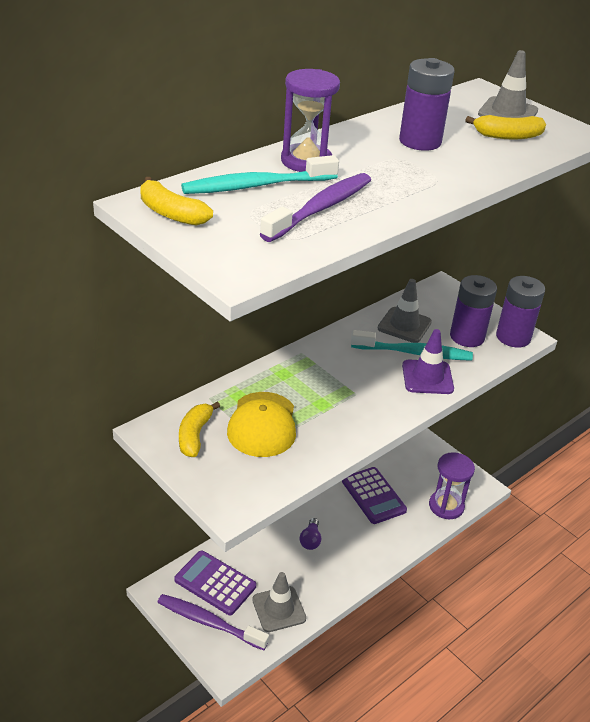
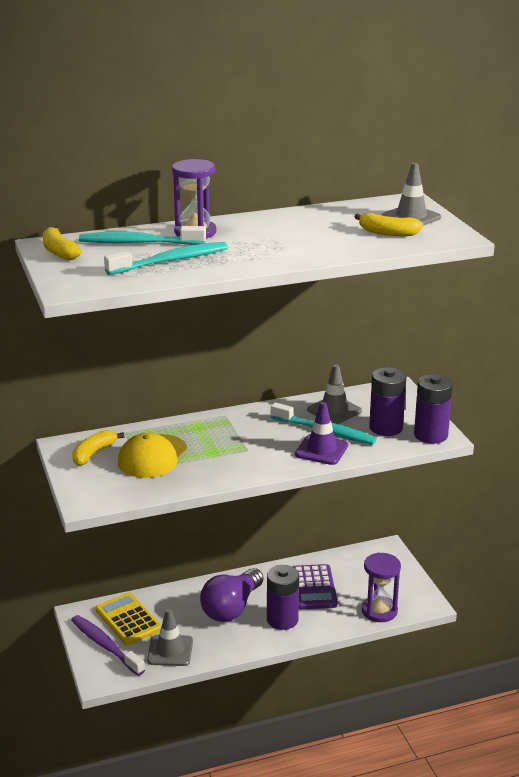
camera: 25 degrees right, 10 degrees down
(215, 583) = (128, 619): purple calculator -> yellow calculator
(310, 540) = (231, 608): purple light bulb -> purple light bulb, size x2.21
(320, 208) = (171, 261): purple toothbrush -> turquoise toothbrush
(420, 141) = (305, 229): purple battery -> purple battery (282, 619)

